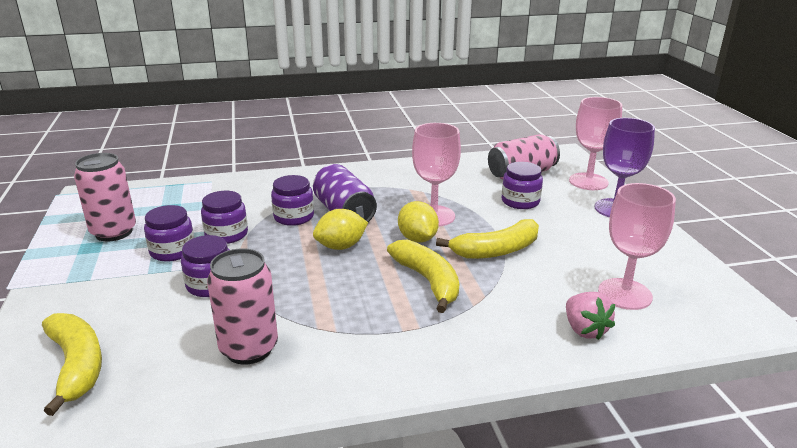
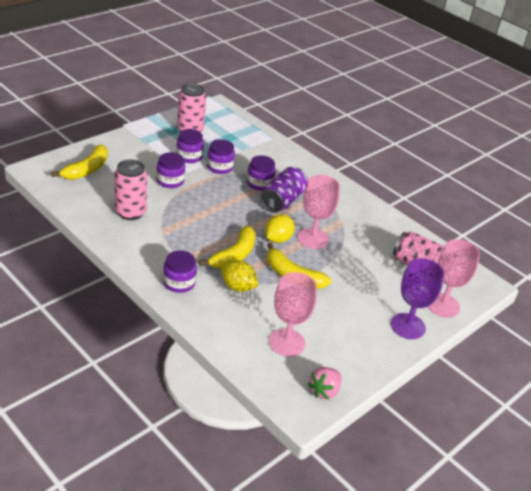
camera: 55 degrees right, 10 degrees up
(341, 246) = (243, 212): yellow lemon -> yellow lemon (238, 287)
(520, 201) = (372, 274): purple jar -> purple jar (179, 283)
(584, 330) = (232, 329): pink strawberry -> pink strawberry (324, 391)

